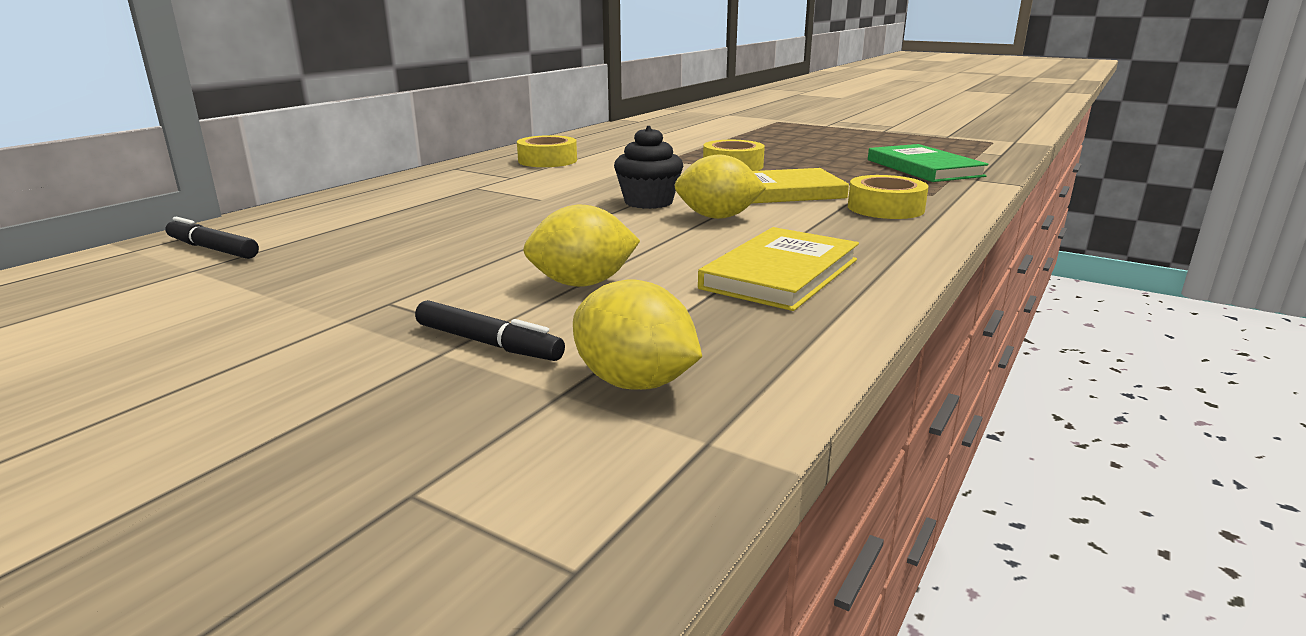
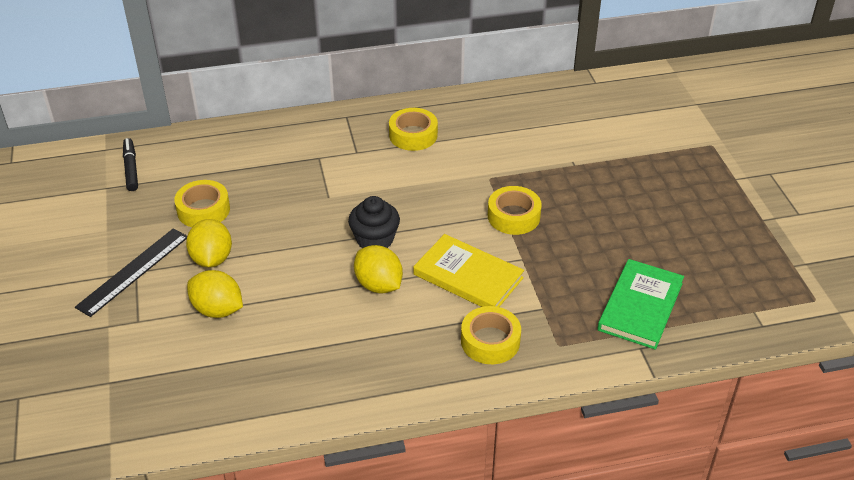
camera: 45 degrees right, 20 degrees up
(383, 303) = (133, 271): none -> black ruler
(398, 241) = (203, 210): none -> yellow tape
(488, 343) = (128, 332): black marker -> none
(634, 383) = (135, 395): yellow lemon -> yellow lemon (212, 259)
(780, 274) = (306, 365): yellow book -> none

